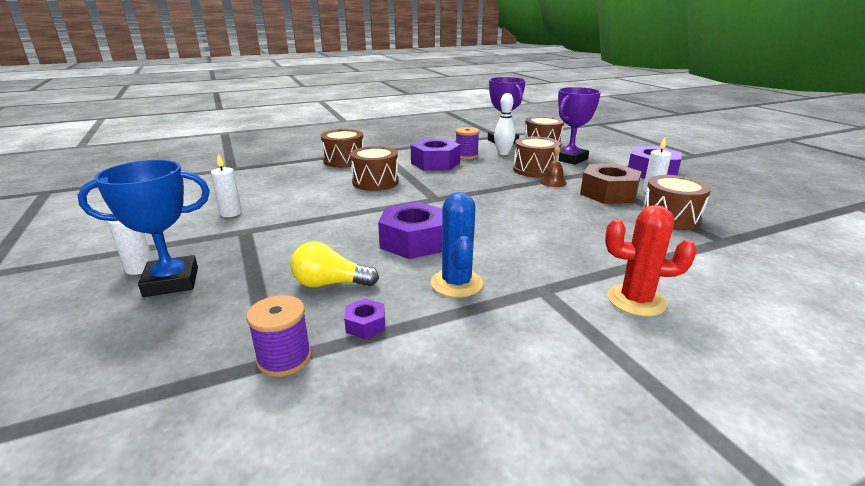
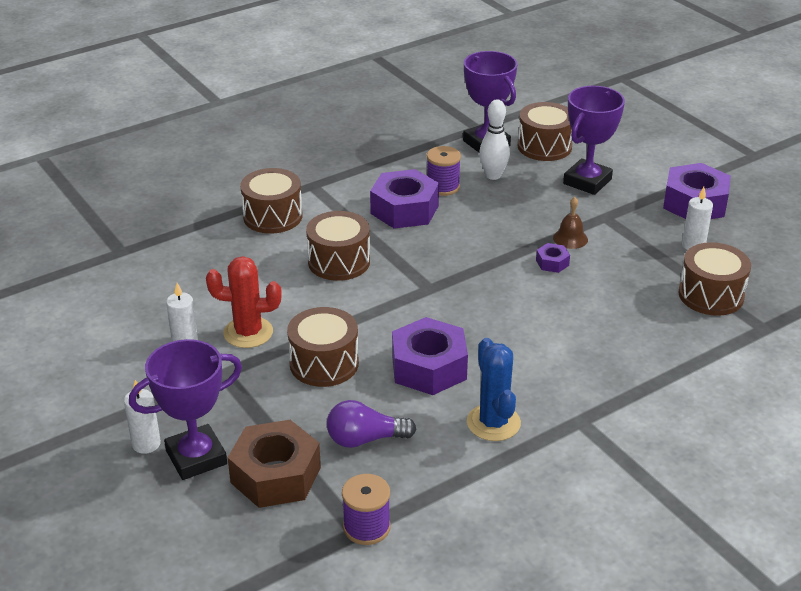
camera: 10 degrees left, 10 degrees up
(171, 282) = (196, 457): blue trophy -> purple trophy
(330, 284) = (365, 439): yellow light bulb -> purple light bulb
(365, 325) = (423, 483): purple nut -> purple nut (552, 263)
(534, 170) = (543, 213): brown drum -> brown drum (324, 363)
(608, 193) = (640, 255): brown nut -> brown nut (275, 475)
(636, 300) = (669, 423): red cactus -> red cactus (248, 333)

